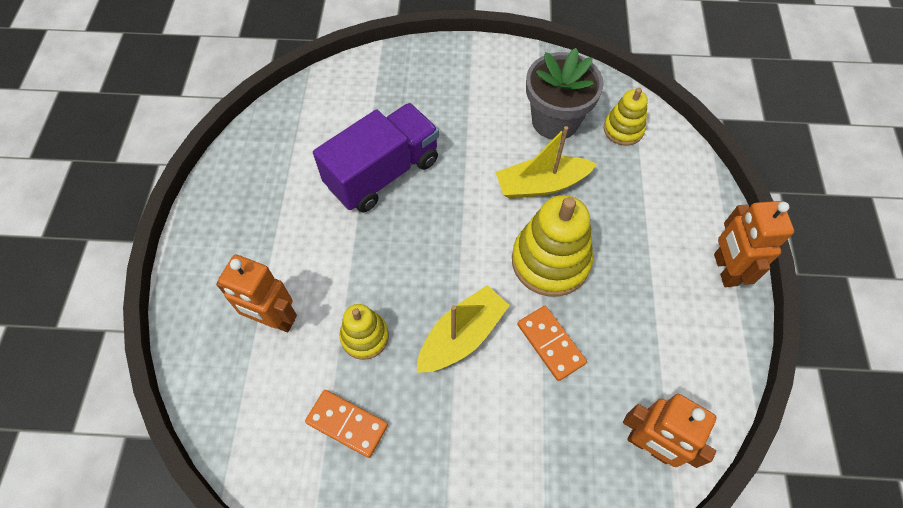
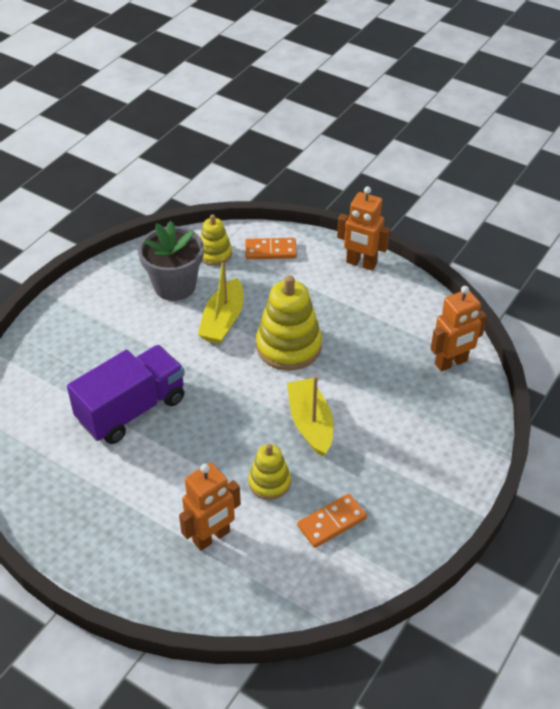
camera: 60 degrees left, 15 degrees down
(383, 173) = (132, 409): purple truck -> purple truck turned 60 degrees clockwise
(550, 344) = (350, 377): orange domino -> orange domino (270, 251)

